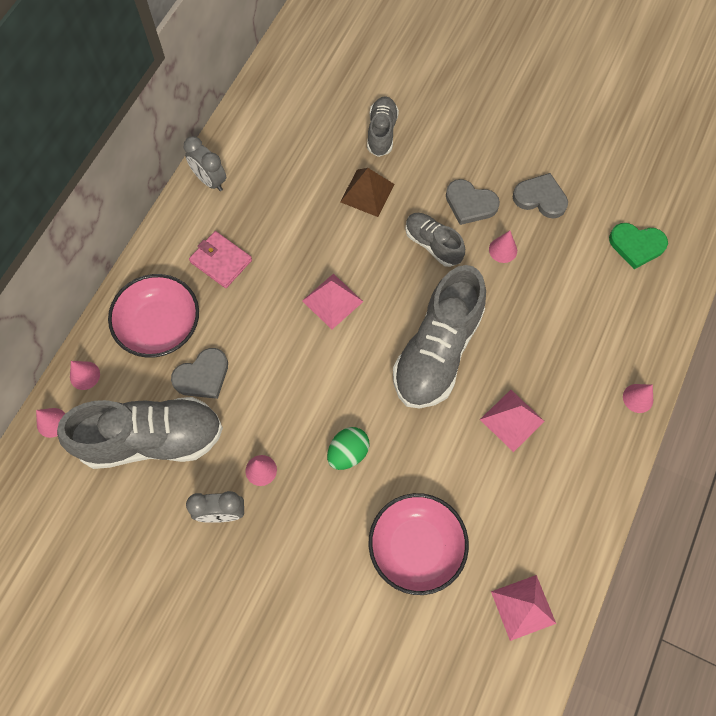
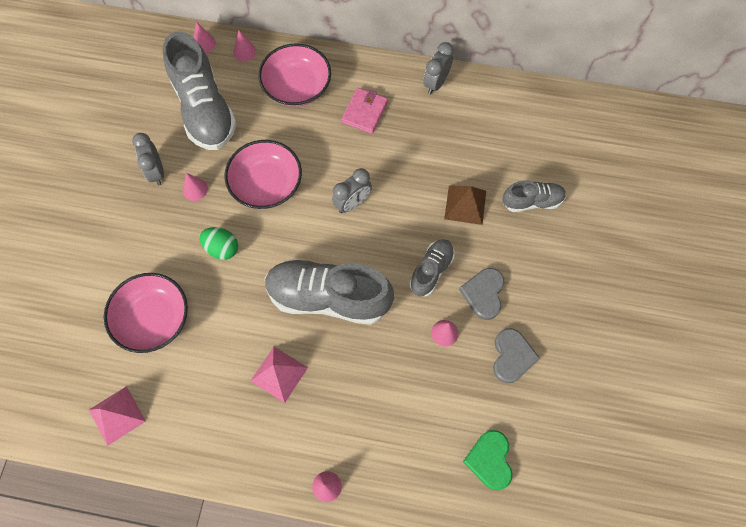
camera: 75 degrees right, 0 degrees up
(202, 376) = (262, 128): grey heart -> none
(280, 387) = (266, 184): none -> pink bowl
(332, 301) = (352, 203): pink pyramid -> grey clock

